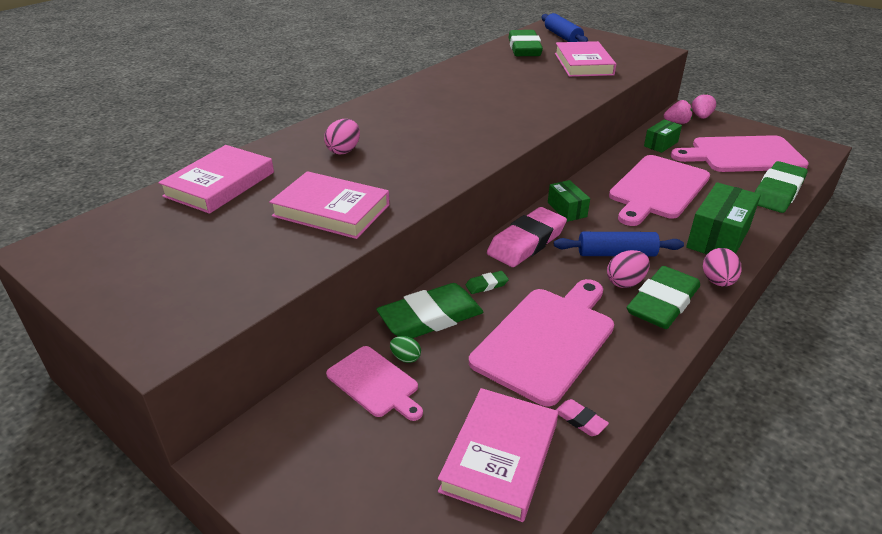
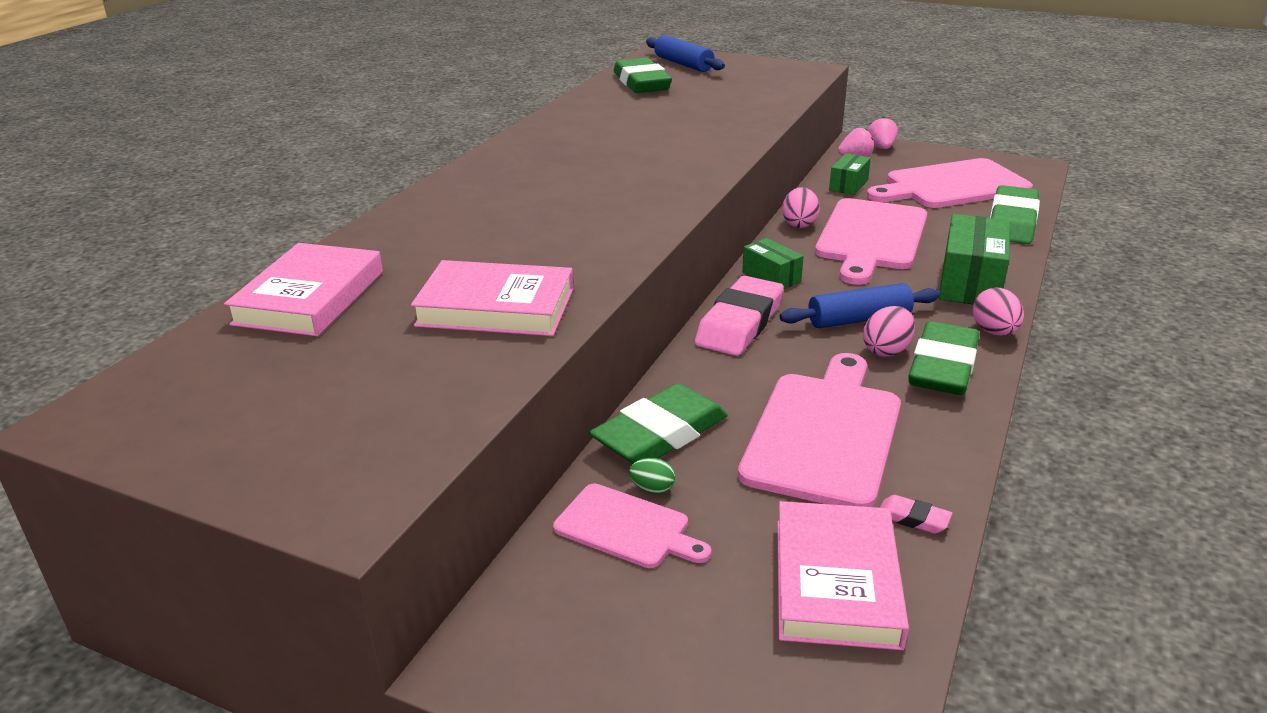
camera: 15 degrees left, 5 degrees down
(344, 150) = (468, 232): pink egg -> pink egg (799, 224)
(486, 285) = (714, 382): green eraser -> none
(583, 64) = (729, 93): pink book -> none

